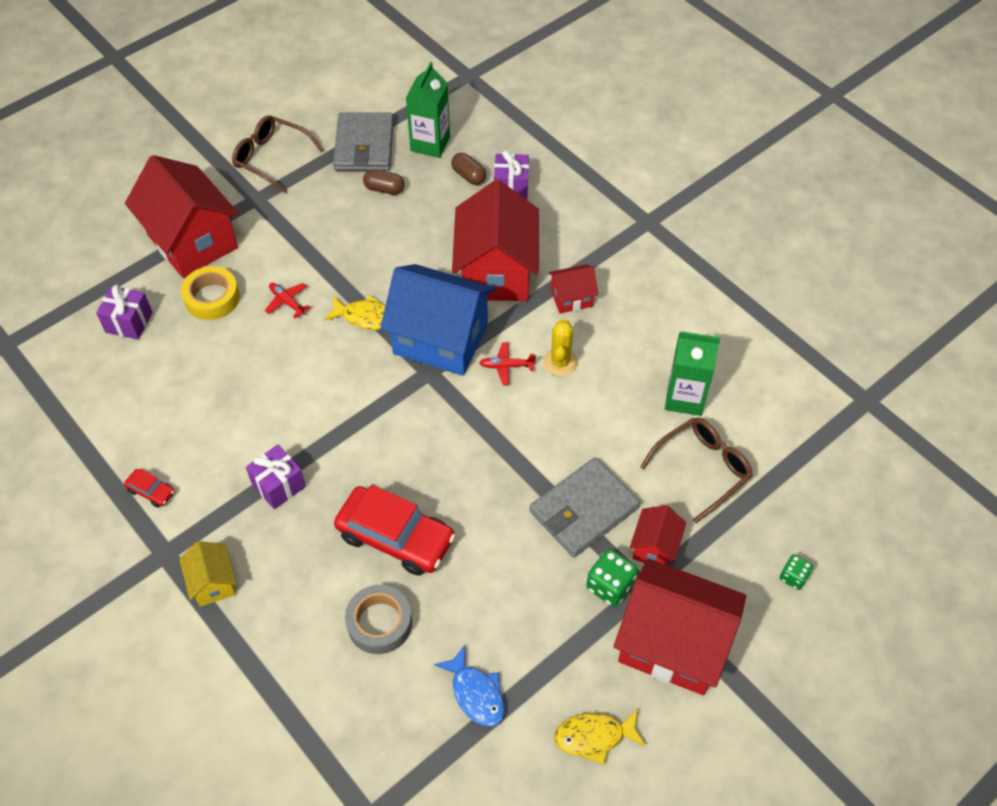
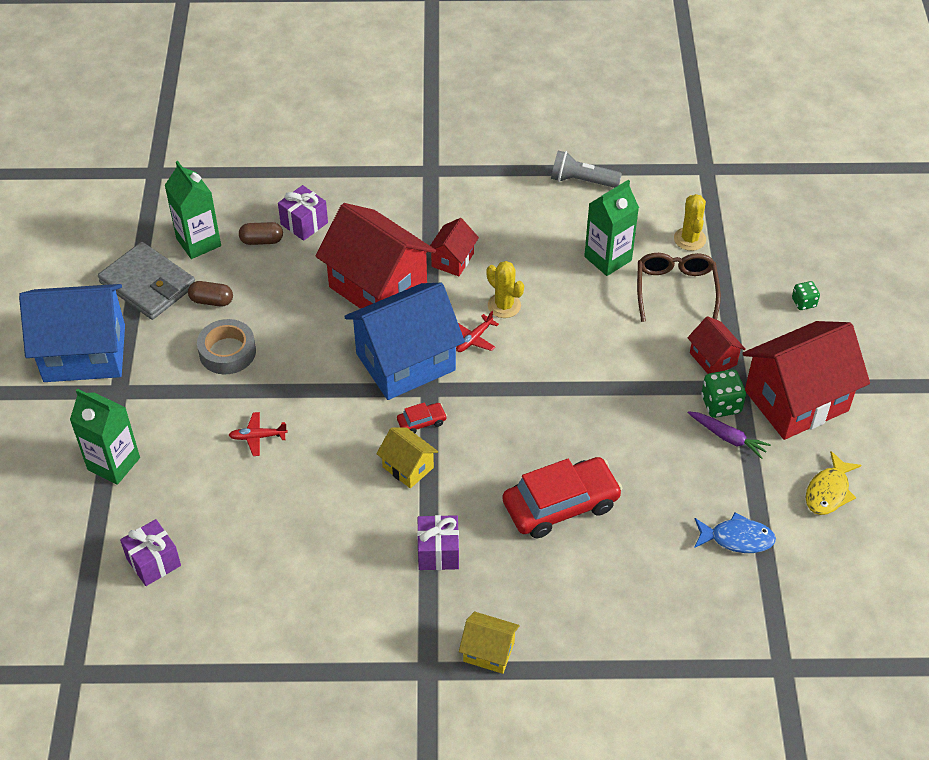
camera: 50 degrees left, 5 degrees down
(151, 491) = (355, 646): red car -> red car (421, 422)
(192, 241) = (113, 463): red house -> green carton
(212, 298) = (194, 486): yellow tape -> none
(271, 158) = (84, 353): brown glasses -> blue house
(341, 411) = (408, 467): none -> yellow house
(366, 317) = (332, 395): yellow fish -> none
(379, 623) = (626, 561): grey tape -> grey tape (227, 352)
(384, 189) = (211, 301): brown capsule -> brown capsule turned 45 degrees clockwise
(578, 615) = (728, 437): none -> purple carrot
(583, 510) = (645, 378): grey wallet -> none
(749, 323) = (582, 181): none -> grey flashlight
(771, 441) = (689, 239): none -> yellow cactus

